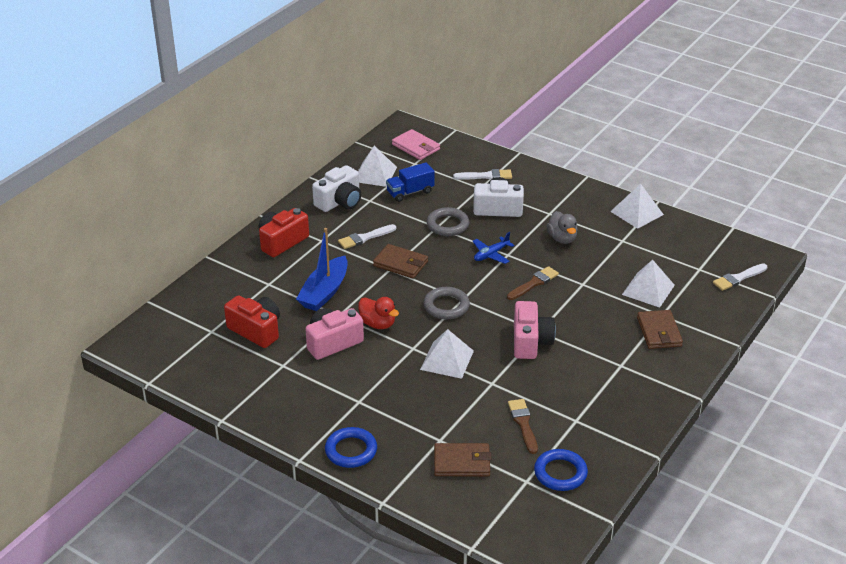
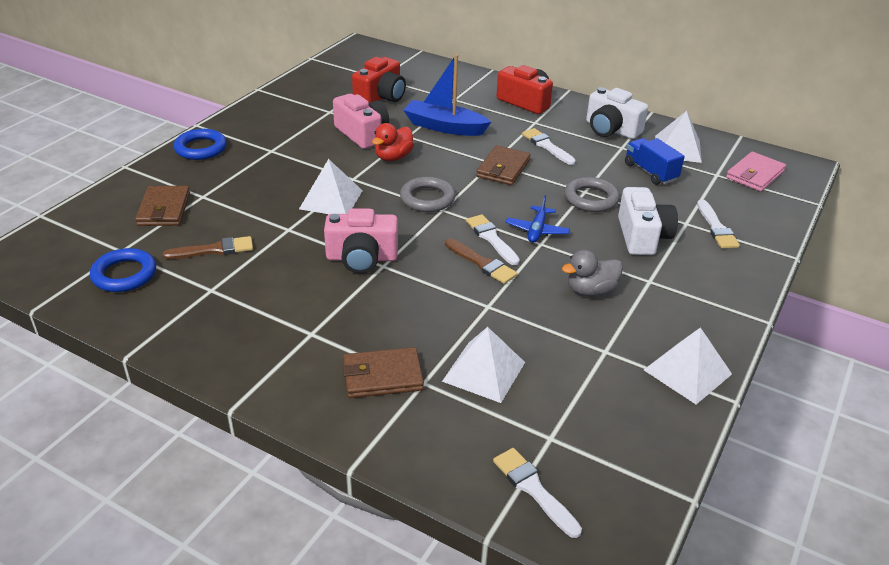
camera: 85 degrees right, 0 degrees up
(491, 254) = (537, 230): blue plane -> blue plane turned 120 degrees counterclockwise
(502, 277) = (491, 238): none -> white brush

